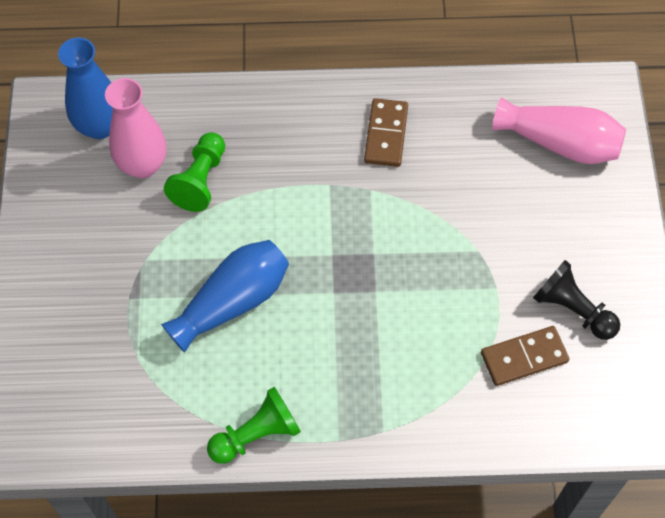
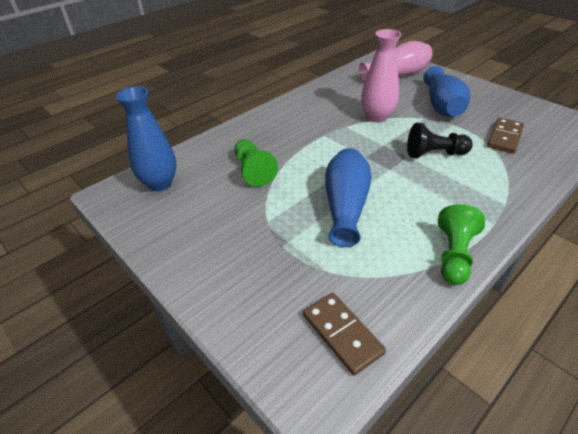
camera: 40 degrees left, 20 degrees down
(143, 165) = (209, 183): pink vase -> pink vase (377, 117)
(386, 134) = (323, 107): brown domino -> brown domino (342, 334)
(531, 248) = (442, 105): none -> blue vase
(572, 309) = (491, 113): black pawn -> black pawn (434, 154)

